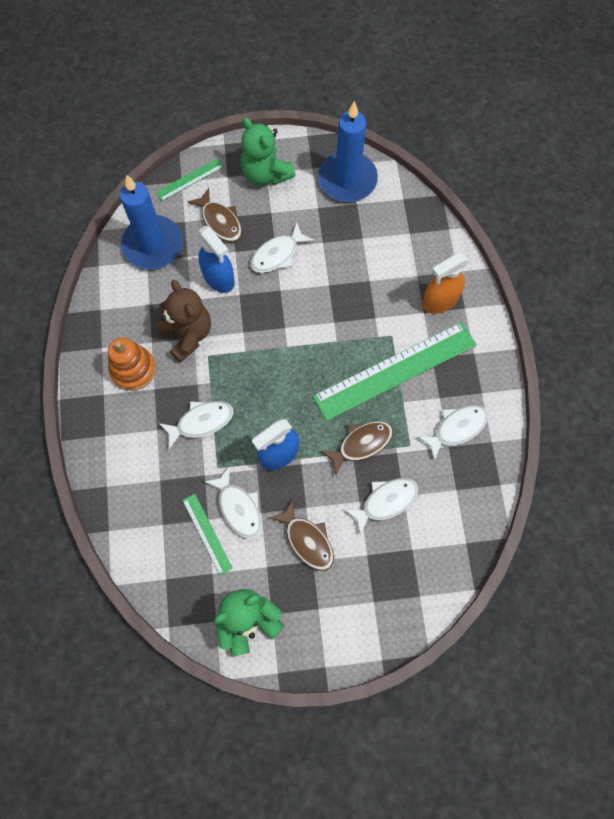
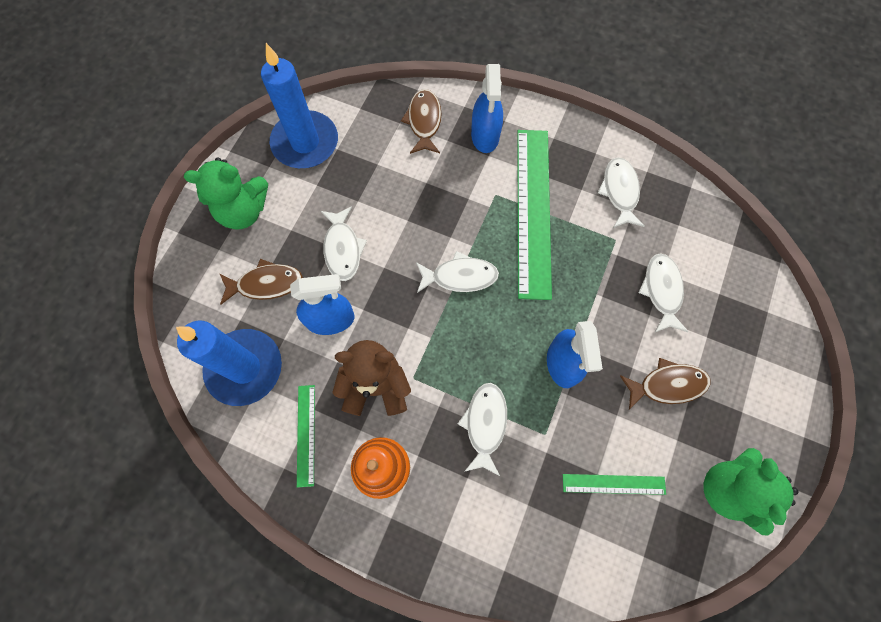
camera: 60 degrees left, 0 degrees up
(190, 179) = (194, 288): green ruler -> green ruler (306, 434)
(239, 508) = (601, 435): white fish -> white fish (460, 276)
(361, 444) = (592, 281): brown fish -> brown fish (424, 121)
(440, 300) = (485, 136): orange spray bottle -> blue spray bottle

